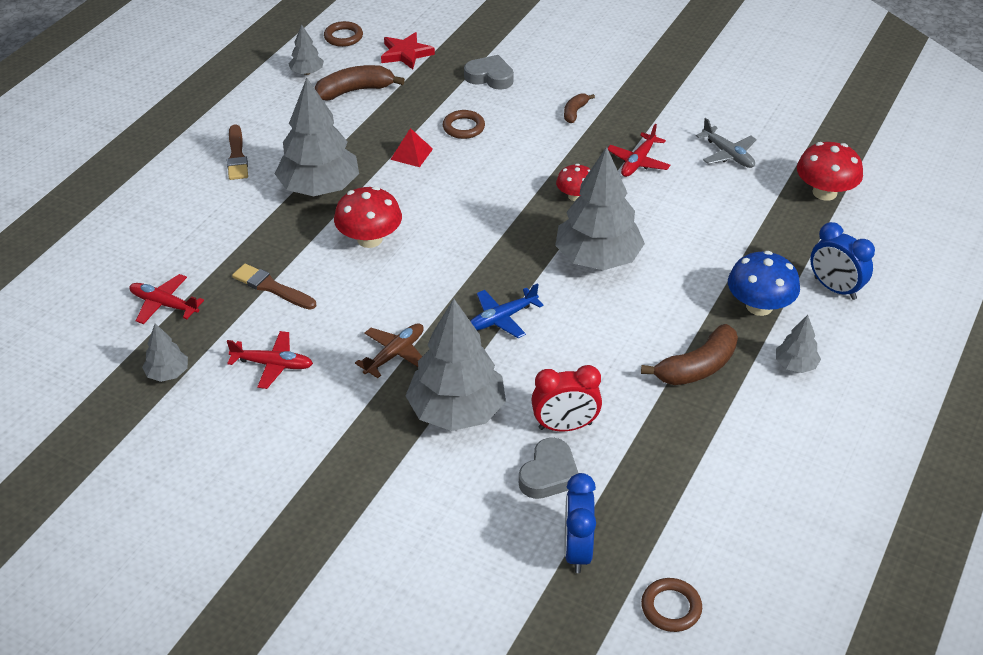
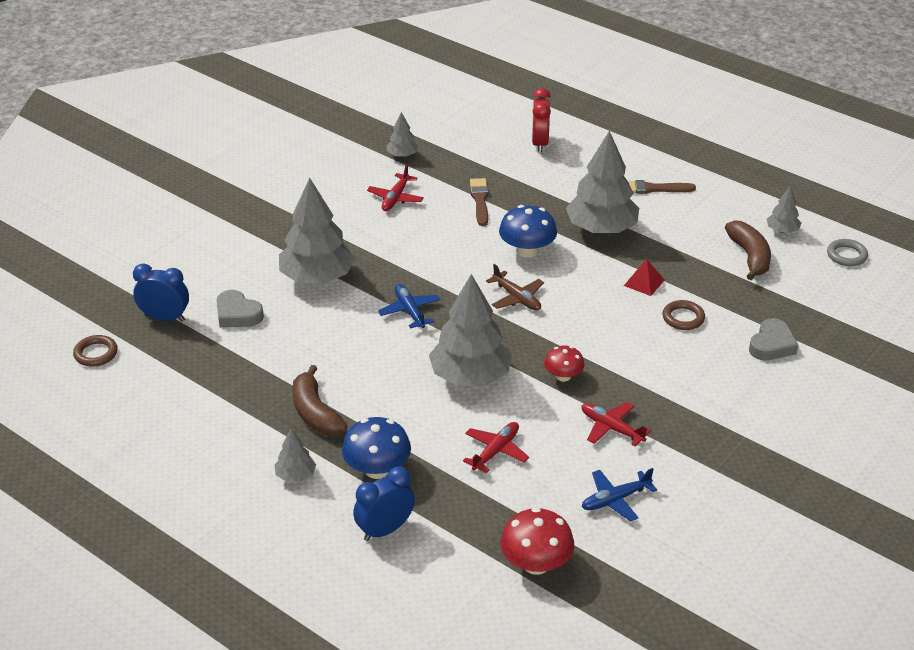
camera: 100 degrees right, 5 degrees down
(164, 304) = (474, 154): red plane -> red plane (496, 451)
(272, 287) = (480, 200): brown brush -> brown brush turned 45 degrees counterclockwise
(343, 37) = (846, 255): brown ring -> grey ring
(369, 239) = (527, 251): red mushroom -> blue mushroom
(395, 354) = (387, 253): brown plane -> brown plane (517, 298)
(406, 54) = (816, 293): red star -> none
(565, 426) = (280, 328): red clock -> red clock (539, 143)
(575, 112) = (703, 396): brown banana -> none
(728, 154) = (615, 499): grey plane -> blue plane

